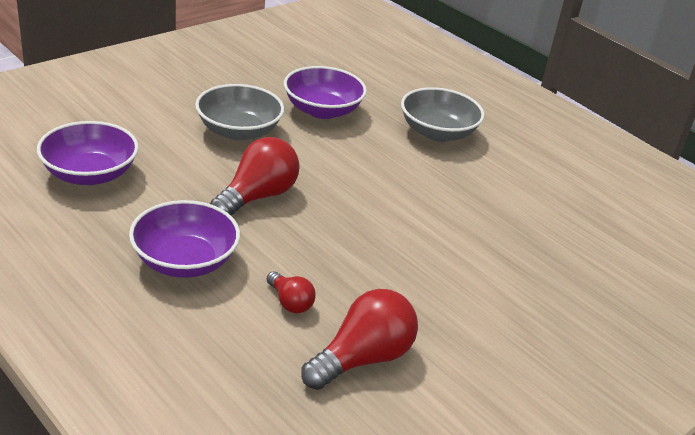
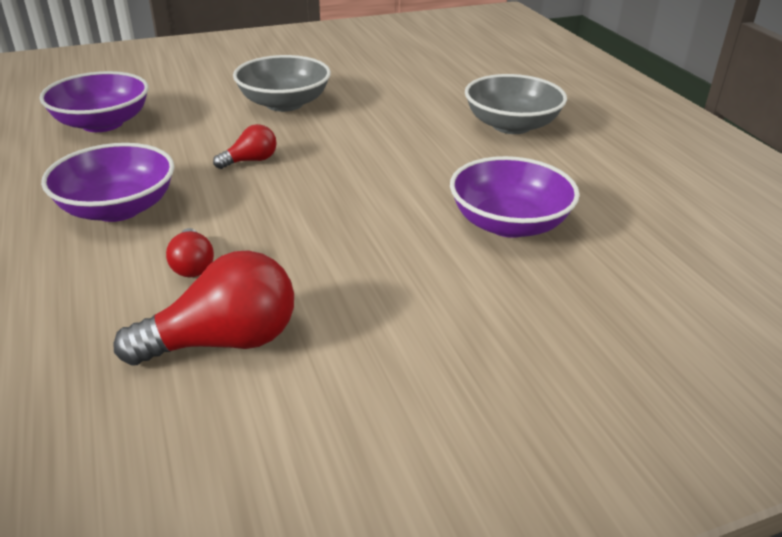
camera: 25 degrees right, 0 degrees up
(257, 197) = (250, 161): red light bulb -> red light bulb, size x0.53
(322, 110) = (391, 94): purple bowl -> purple bowl (509, 223)

